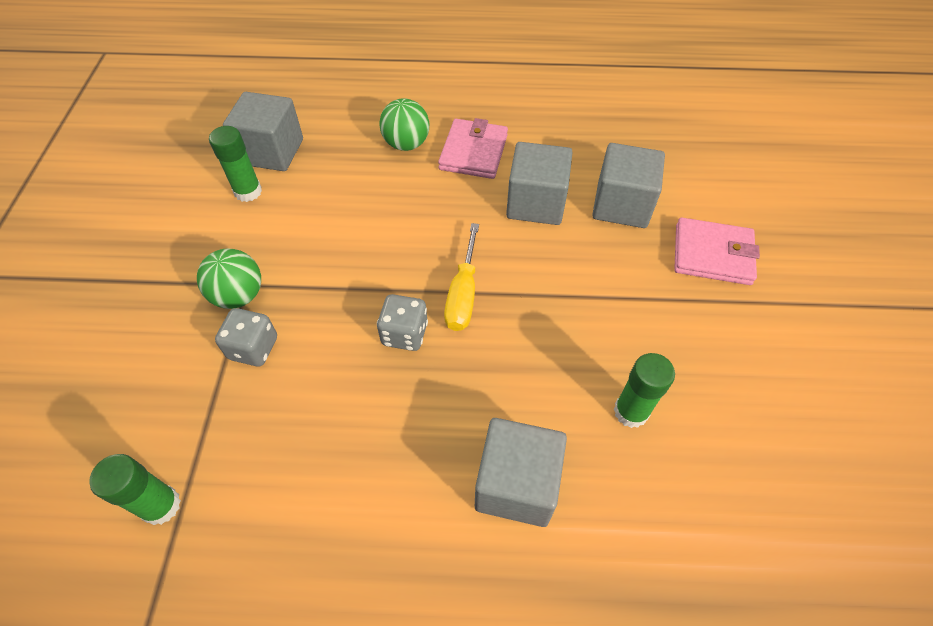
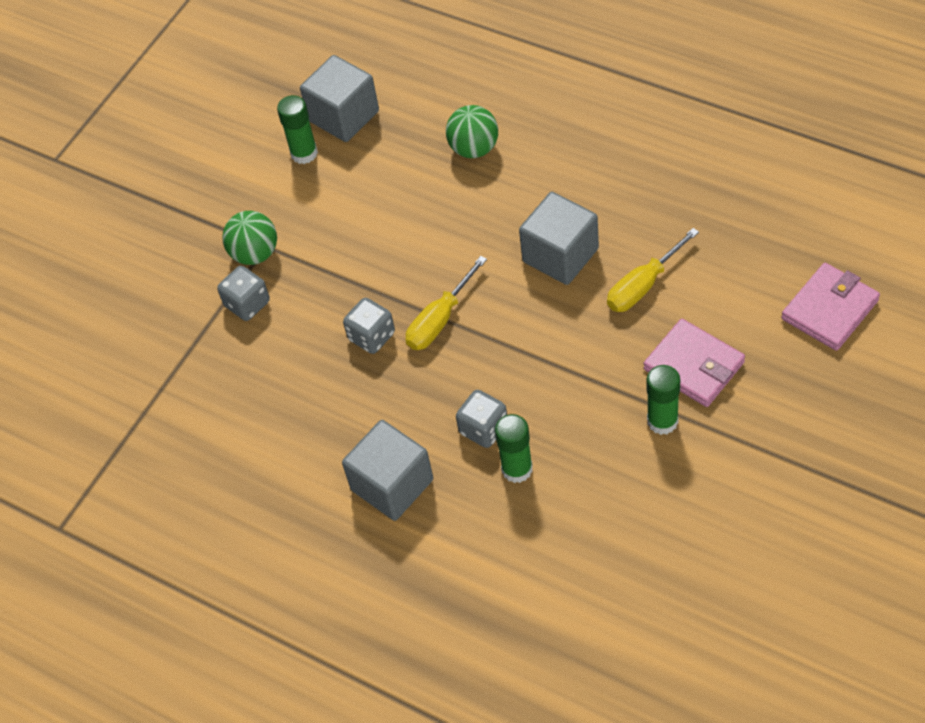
camera: 35 degrees right, 0 degrees up
(161, 505) = (137, 398): green glue stick -> green glue stick (662, 421)
(473, 152) = (534, 179): pink wallet -> pink wallet (830, 310)
(572, 383) = (483, 429): none -> grey dice
(621, 205) = (642, 286): grey cube -> yellow screwdriver

